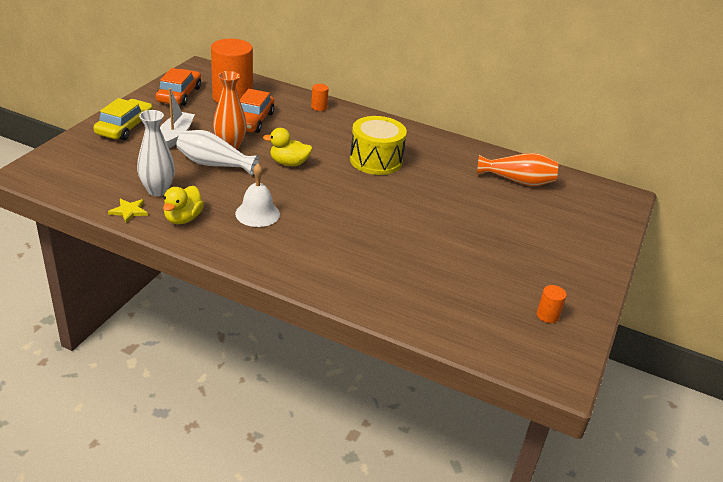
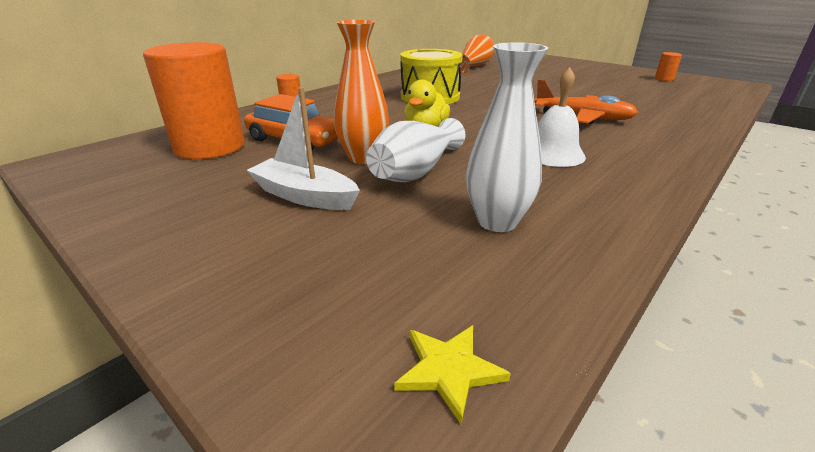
camera: 70 degrees left, 5 degrees down
(125, 127) = (223, 249): yellow car -> none
(129, 211) = (577, 255): yellow star -> yellow star (449, 370)
(179, 94) = (144, 185): orange car -> none
(183, 218) = (584, 203): yellow duck -> none
(350, 235) = (583, 117): none -> orange plane

